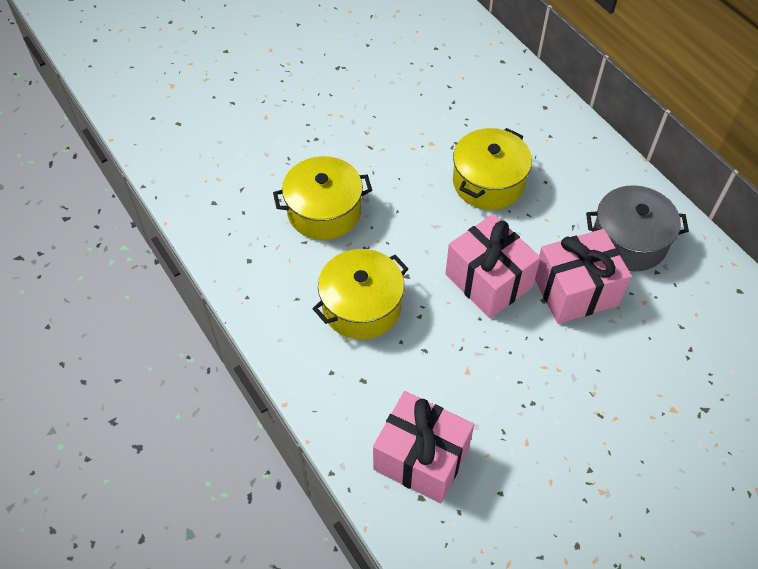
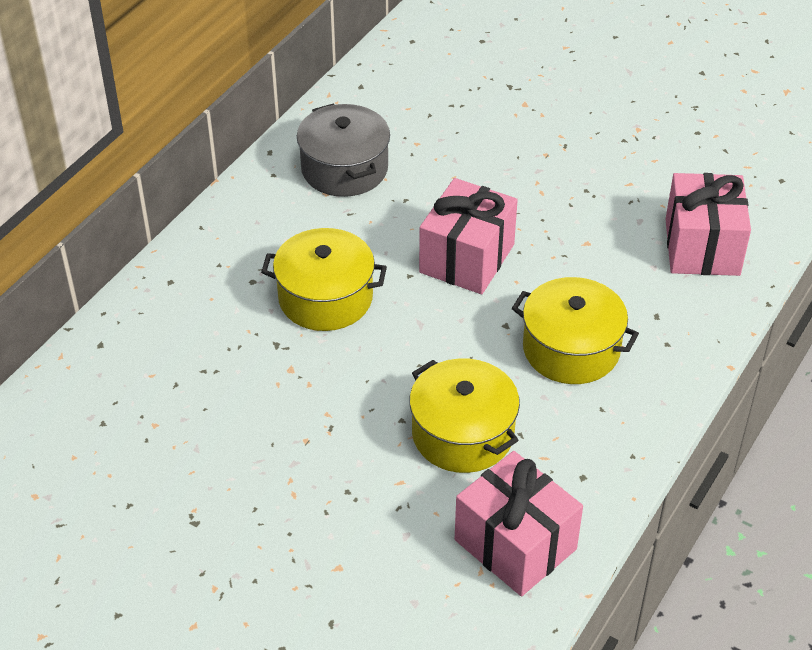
camera: 115 degrees left, 10 degrees down
(575, 291) = (436, 192): pink gift -> pink gift (515, 544)

